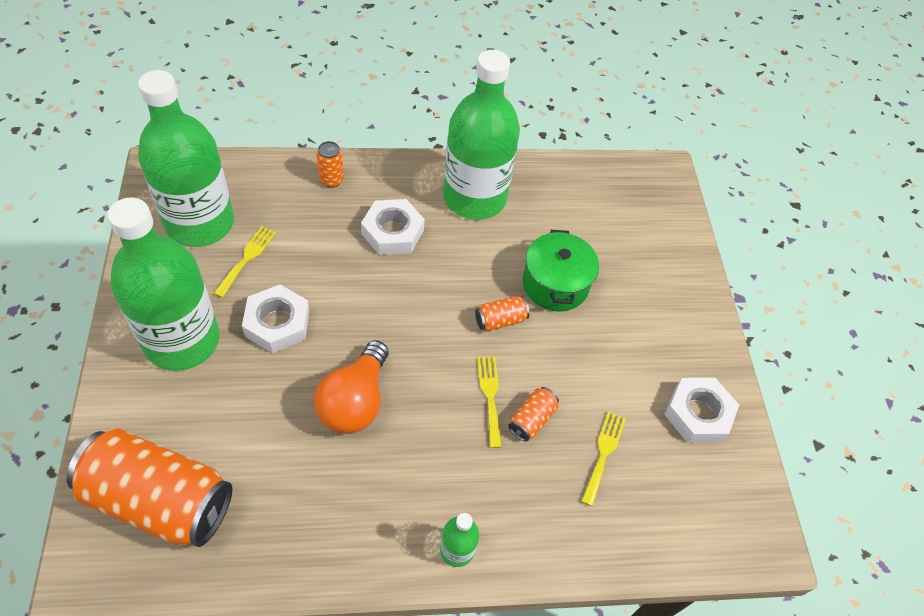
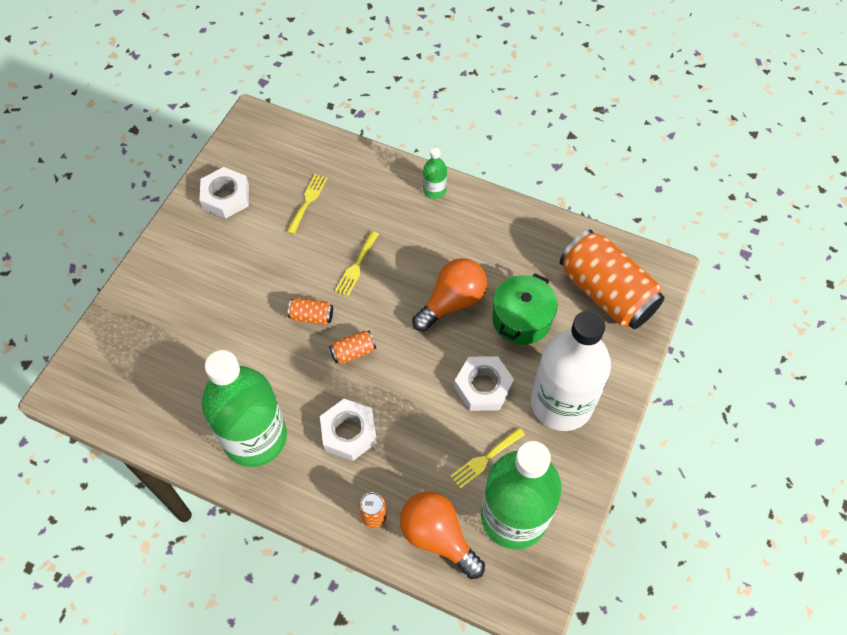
camera: 145 degrees left, 5 degrees up
(182, 340) = (561, 403): green bottle -> white bottle
(266, 185) = (438, 537): none -> orange light bulb
(531, 419) = (339, 240): orange can -> orange can (353, 352)
(555, 284) = (248, 326): green pot -> green pot (521, 319)
(603, 453) = (308, 201): yellow fork -> yellow fork turned 150 degrees clockwise

